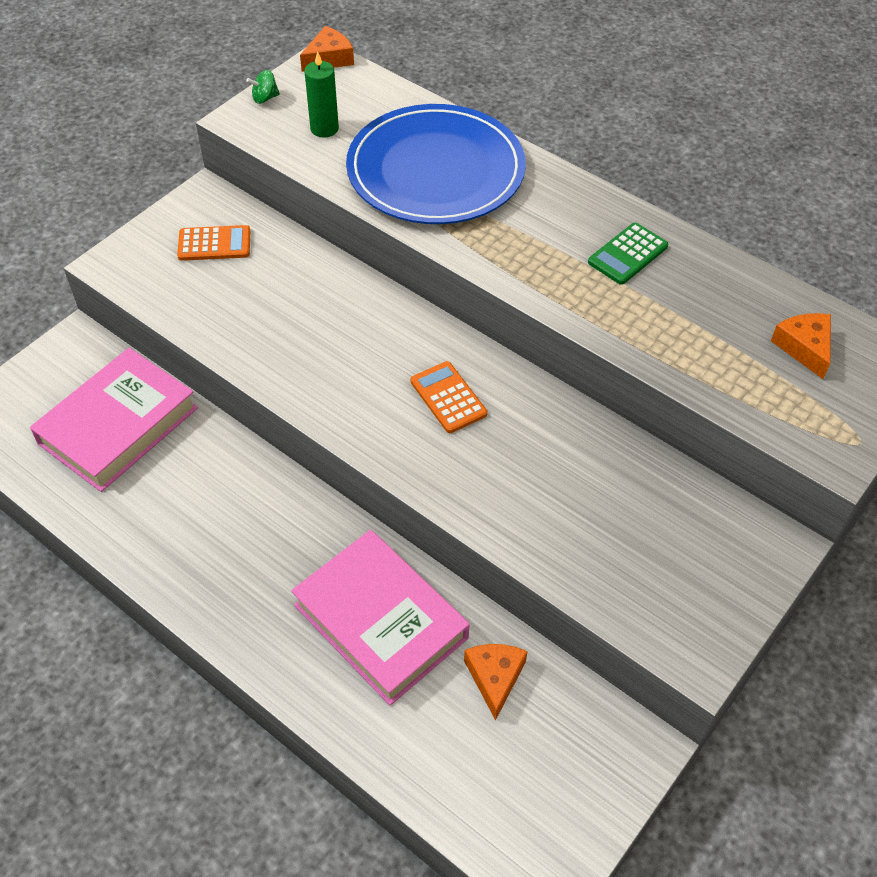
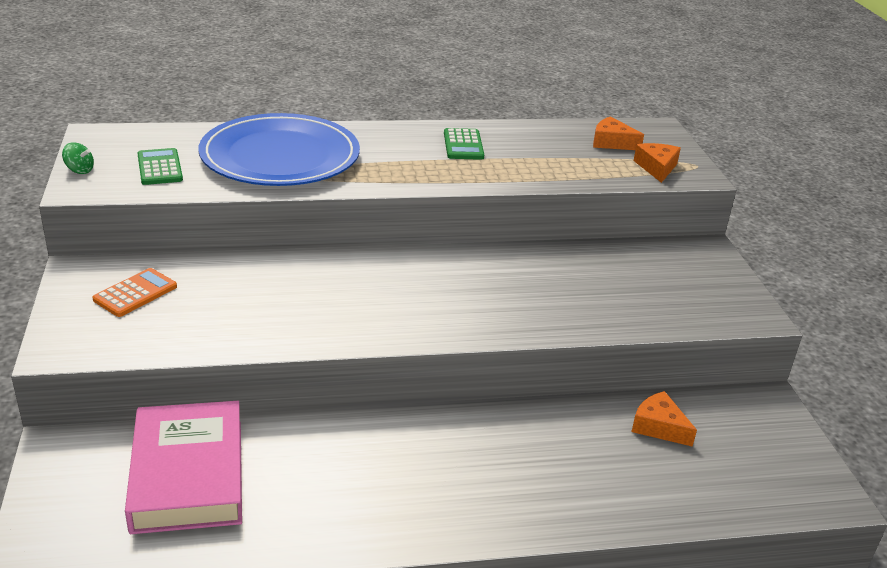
camera: 50 degrees left, 20 degrees down
(265, 98) = (79, 170): green spinning top -> green spinning top turned 90 degrees counterclockwise
(324, 129) = (159, 167): green candle -> green calculator
(329, 58) = (97, 132): orange cheese -> orange cheese (656, 168)
(381, 621) = (557, 448): pink book -> none
(448, 398) = (444, 284): orange calculator -> none

